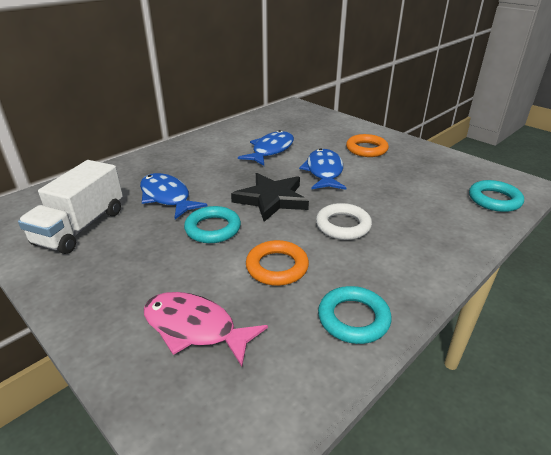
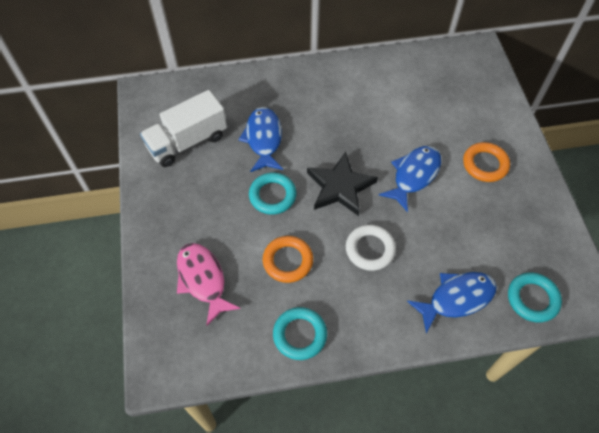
camera: 35 degrees right, 25 degrees up
(271, 150) = (392, 118): blue fish -> blue fish (456, 298)

